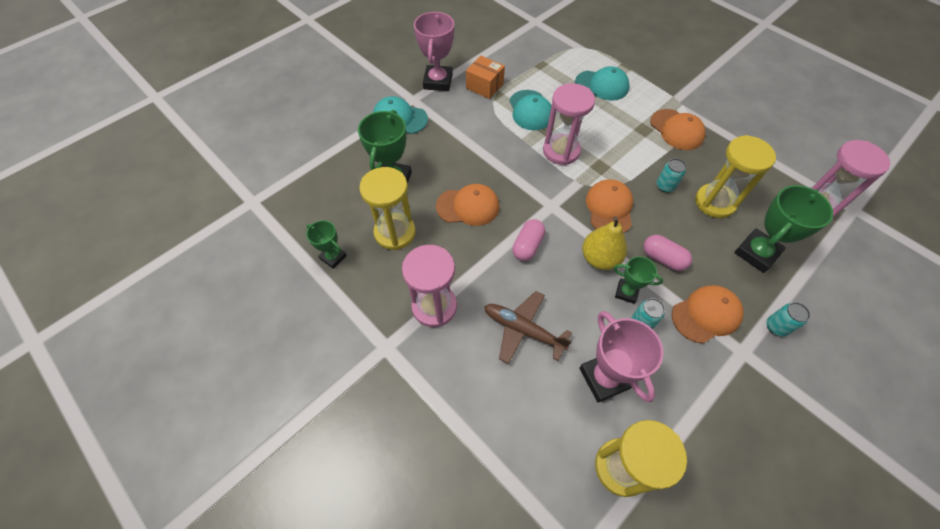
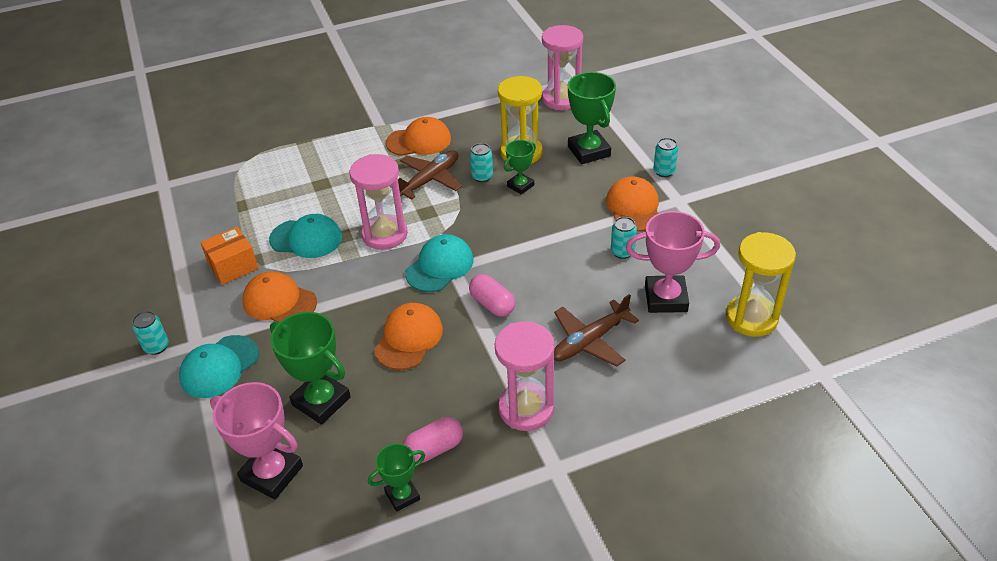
camera: 65 degrees left, 15 degrees down
(395, 233) = (403, 420): yellow hourglass -> none
(402, 83) = (156, 347): none -> turquoise can
(438, 81) = (186, 309): pink trophy -> pink trophy (272, 473)
(599, 258) = (538, 254): yellow pear -> none
(602, 85) = (316, 169): turquoise cap -> turquoise cap (439, 266)
(609, 208) = (483, 225): orange cap -> orange cap (279, 302)
(626, 292) = (585, 250): green trophy -> green trophy (520, 186)
(637, 154) = (430, 180): none -> brown plane
(663, 258) = (562, 211): pink capsule -> pink capsule (434, 449)

